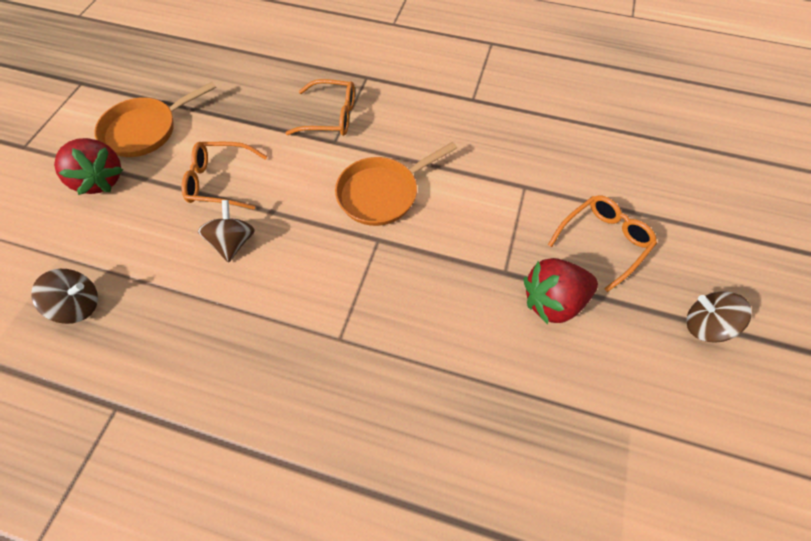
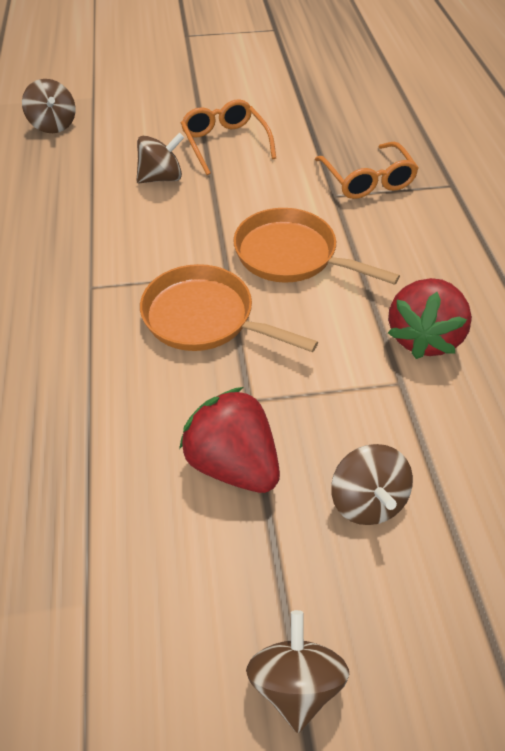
camera: 65 degrees right, 10 degrees down
(101, 180) = (180, 82): red strawberry -> red strawberry (423, 337)
(145, 130) = (251, 81): orange pan -> orange pan (204, 318)
(603, 242) = (367, 500): orange glasses -> brown spinning top

